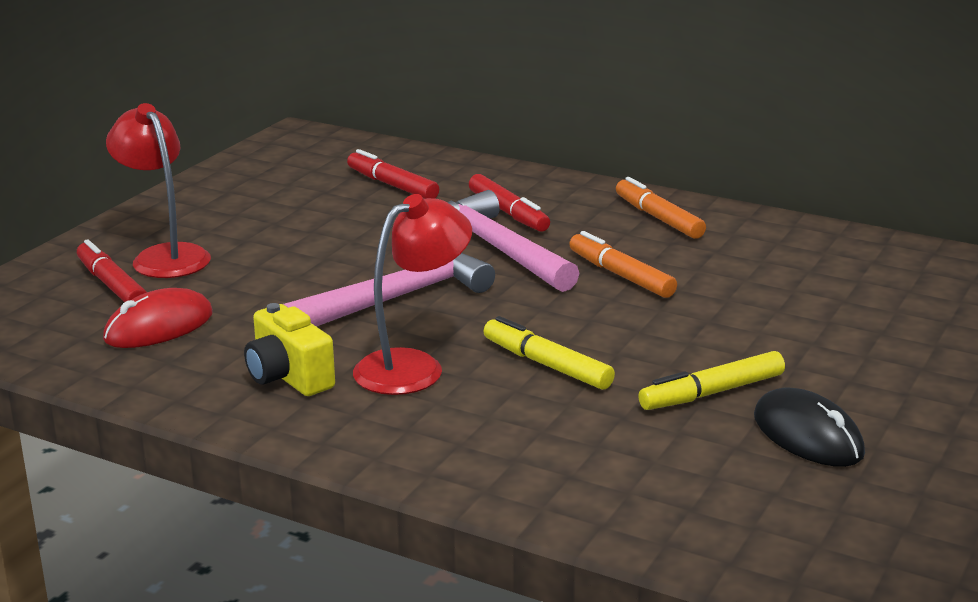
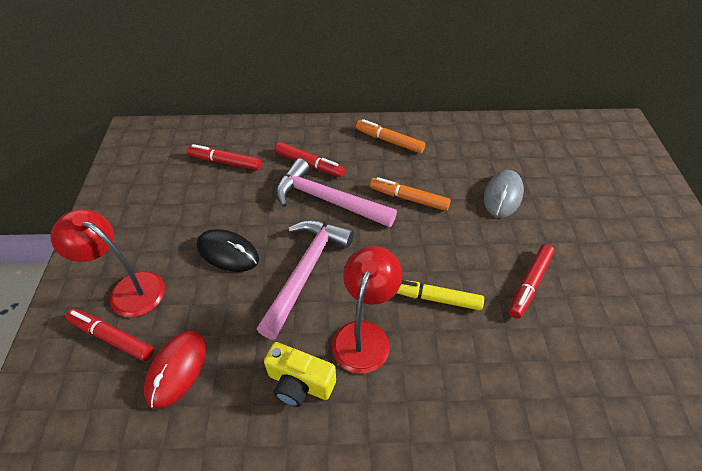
camera: 30 degrees left, 25 degrees up
(712, 393) = (529, 284): yellow marker -> red marker
(780, 308) = (503, 195): none -> grey mouse
(808, 435) = (598, 299): black mouse -> black mouse (228, 252)

